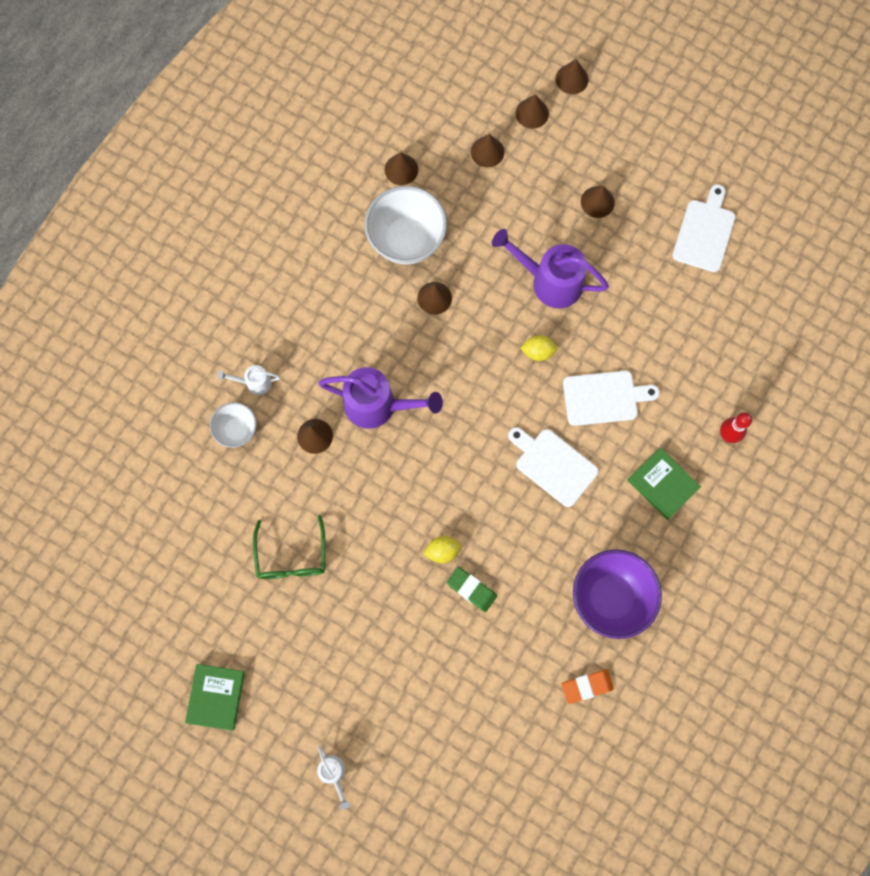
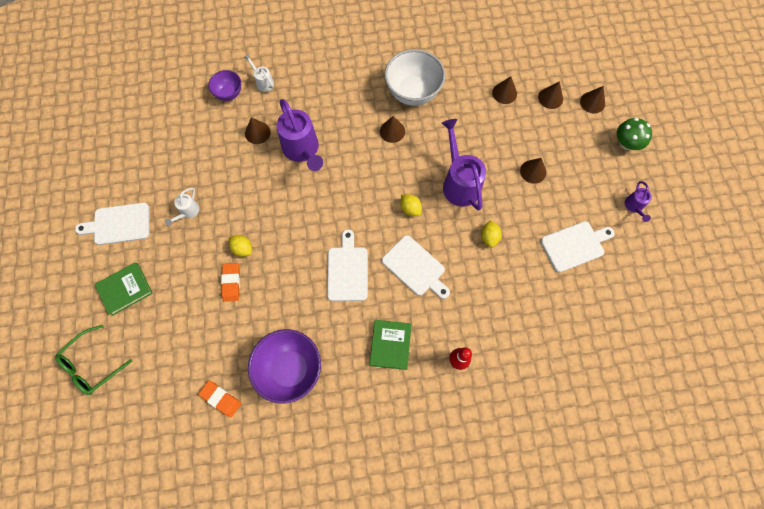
camera: 50 degrees right, 5 degrees down
(216, 697) = (65, 195): green book -> green book (125, 289)
(237, 430) = (229, 93): white bowl -> purple bowl
(291, 557) = (176, 173): green glasses -> green glasses (92, 365)
(303, 660) = (119, 224): none -> white cutting board
(333, 774) = (61, 291): white watering can -> white watering can (188, 212)
(401, 169) = (451, 60): brown cone -> none
(471, 589) = (231, 283): green eraser -> orange eraser
(631, 303) = (489, 237): none -> yellow lemon
(642, 89) = (626, 143): none -> green mushroom
(711, 144) = (634, 207): none -> purple watering can

